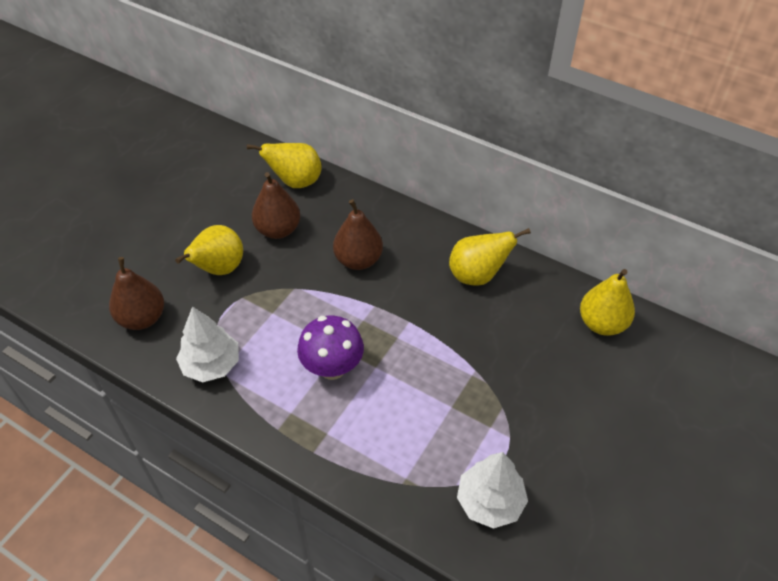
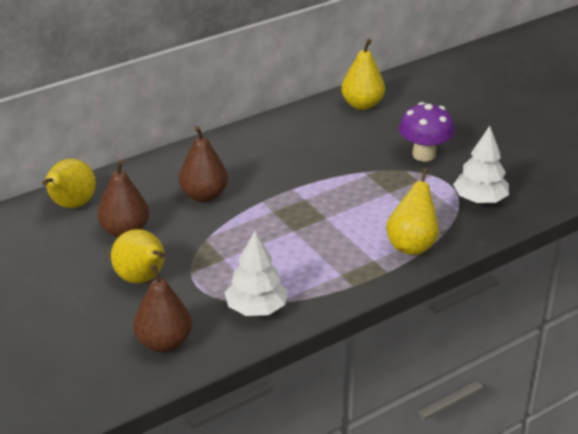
camera: 65 degrees left, 15 degrees down
(332, 367) = (310, 240): purple mushroom -> purple mushroom (424, 154)
(477, 275) = (272, 142): yellow pear -> yellow pear (412, 245)

